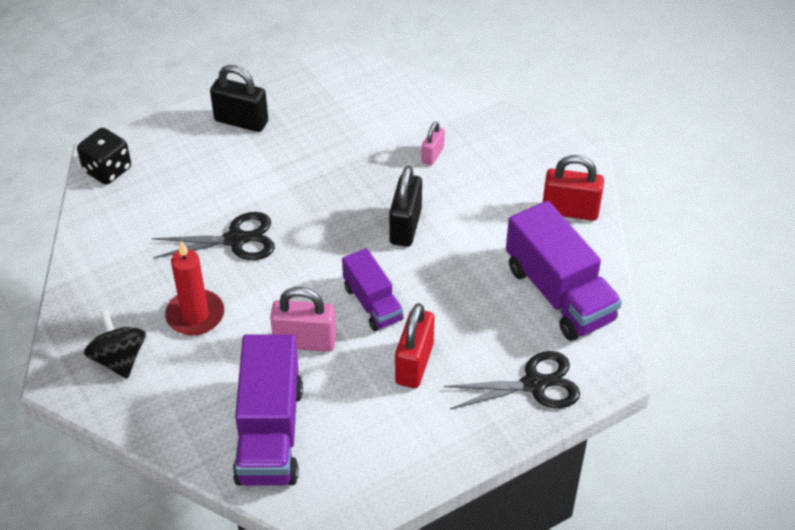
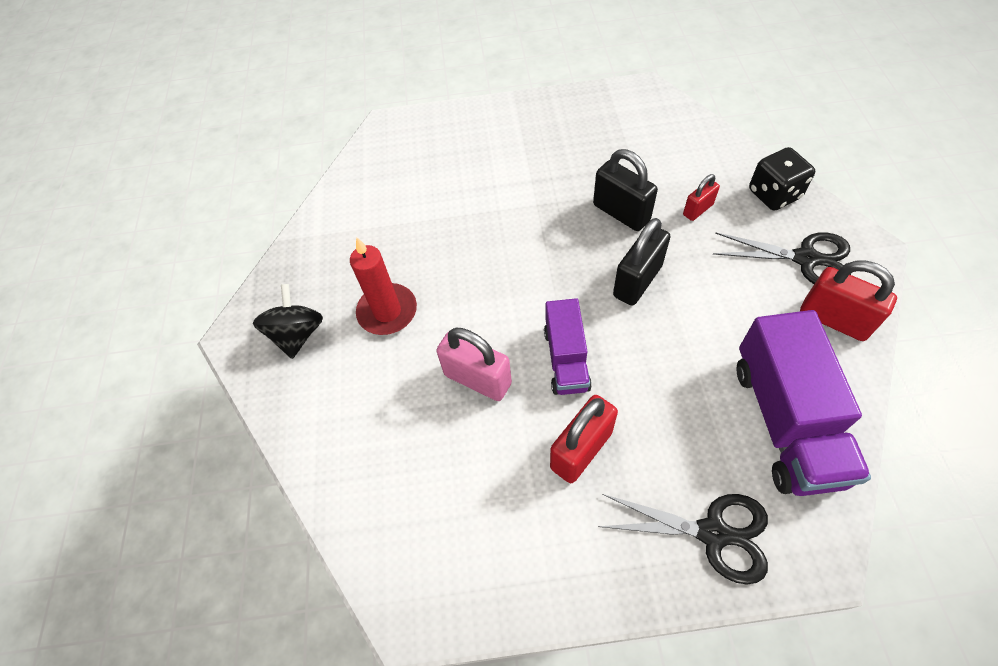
camera: 30 degrees right, 10 degrees up
(107, 170) = (384, 142): black dice -> black dice (774, 194)
(236, 240) = (462, 243): black scissors -> black scissors (806, 259)
(241, 121) = (522, 126): black padlock -> black padlock (621, 213)
(270, 433) = (394, 475): purple truck -> none
(432, 155) = (698, 210): pink padlock -> red padlock

